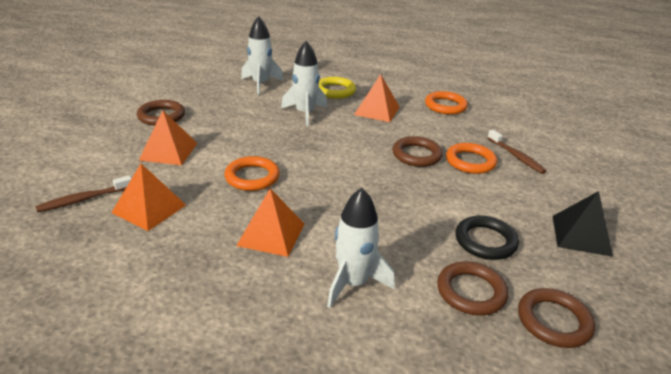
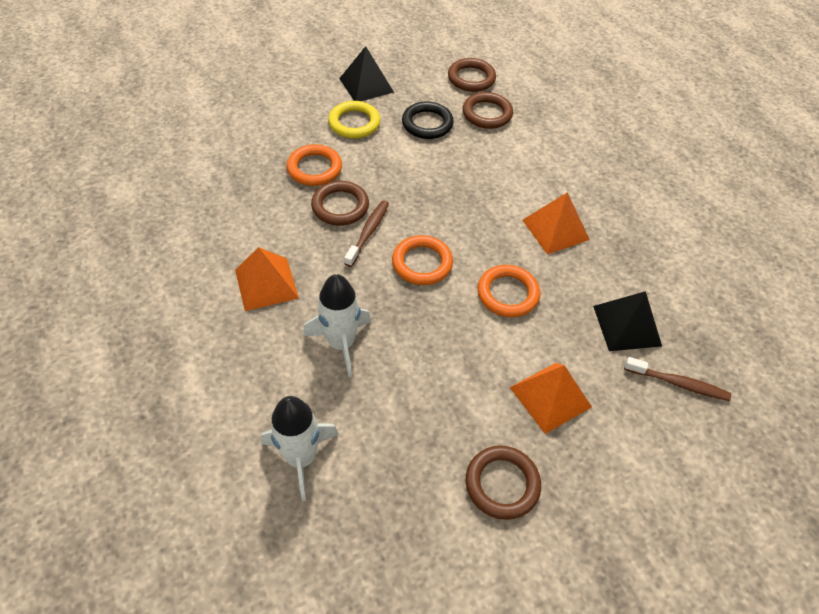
camera: 130 degrees left, 20 degrees up
(149, 208) = (626, 325): orange pyramid -> black pyramid
(335, 91) = (244, 357): yellow ring -> yellow ring (354, 123)
(353, 283) = (544, 163): white rocket -> none
(445, 106) = (193, 232): orange ring -> orange ring (422, 263)
(516, 156) = (272, 145): brown toothbrush -> brown toothbrush (368, 232)

